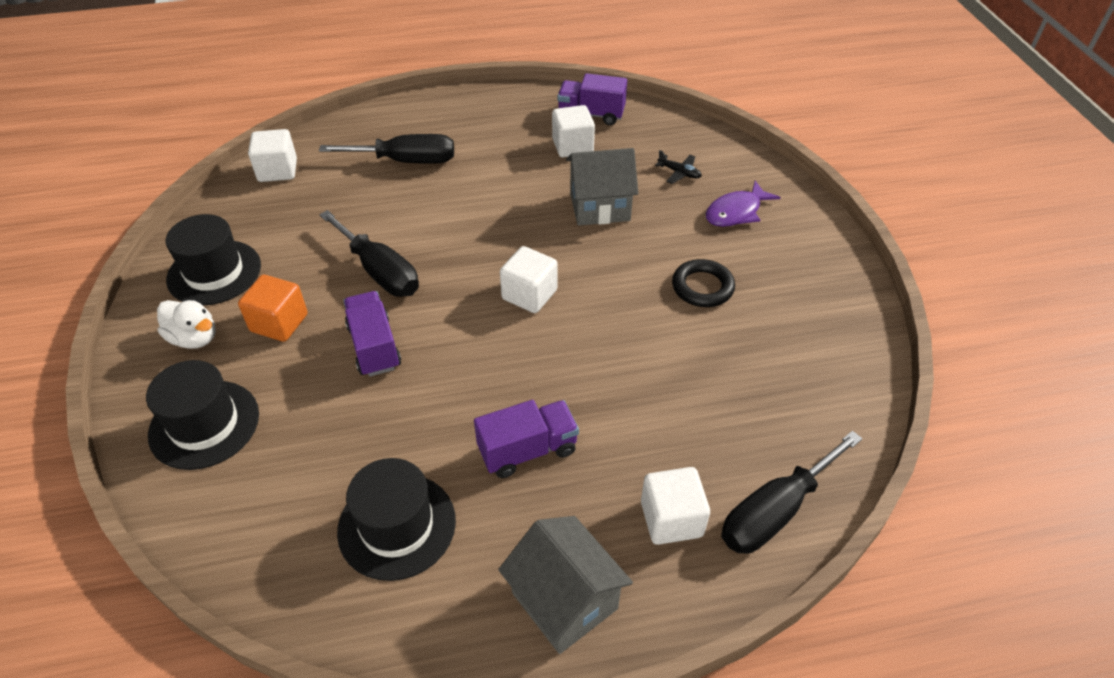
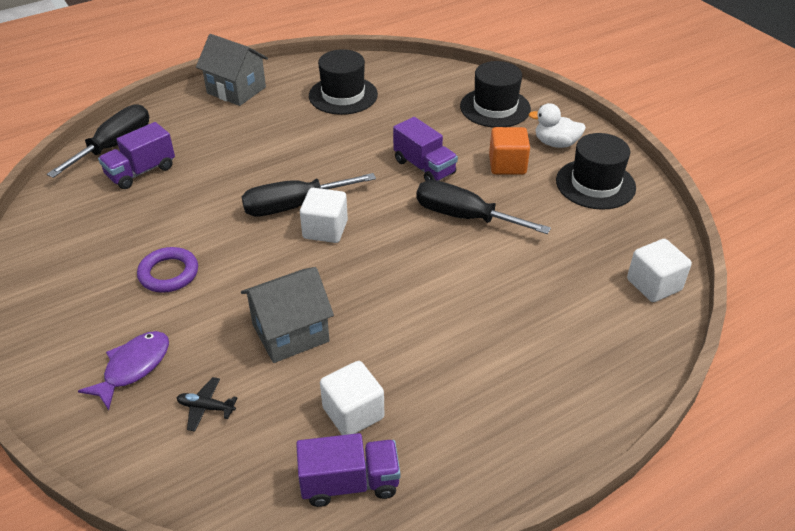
camera: 160 degrees right, 5 degrees down
(406, 161) = (534, 334): black screwdriver -> black screwdriver (294, 206)
(527, 450) = (282, 139): purple truck -> purple truck (141, 172)
(671, 519) = (181, 129): white cube -> none
(702, 287) = (169, 273): black ring -> purple ring

